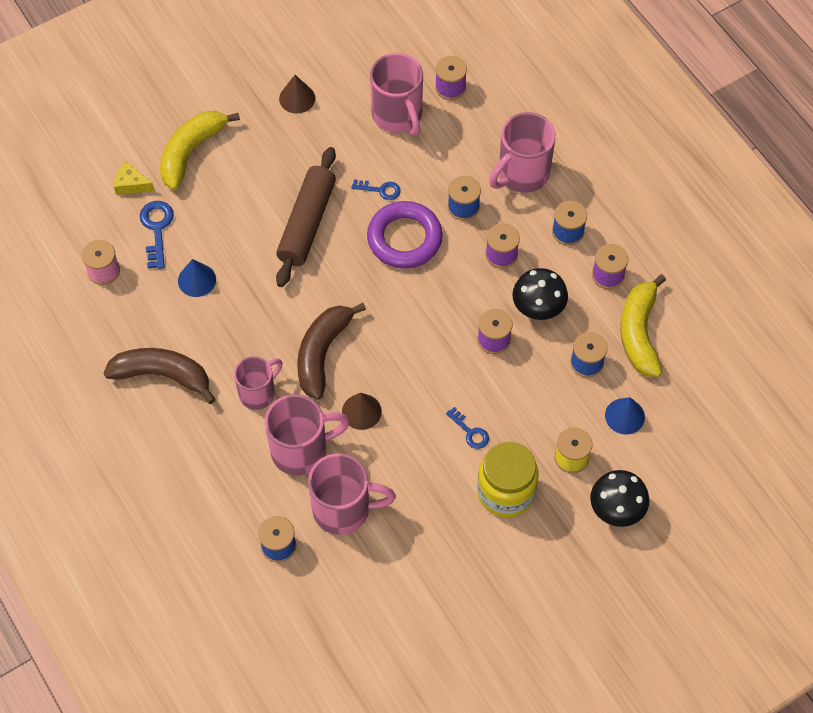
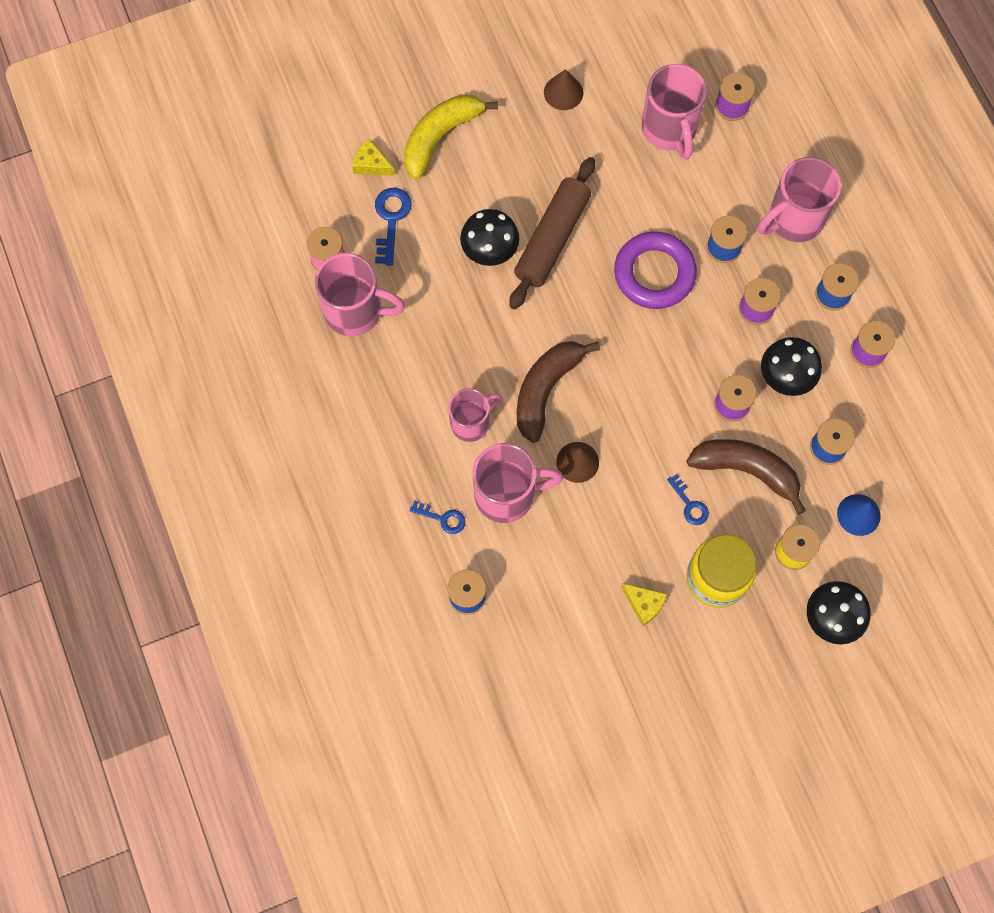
camera: 10 degrees right, 10 degrees up
(162, 375) = (373, 386): brown banana -> brown banana (746, 470)
(197, 280) = (425, 284): blue cone -> none
(251, 242) = (490, 251): none -> black mushroom
(343, 509) = (542, 568): pink mug -> pink mug (355, 311)
(380, 190) = (637, 213): blue key -> blue key (442, 518)
(443, 526) = (644, 604): none -> yellow cheese
(639, 333) = (891, 423): yellow banana -> none

